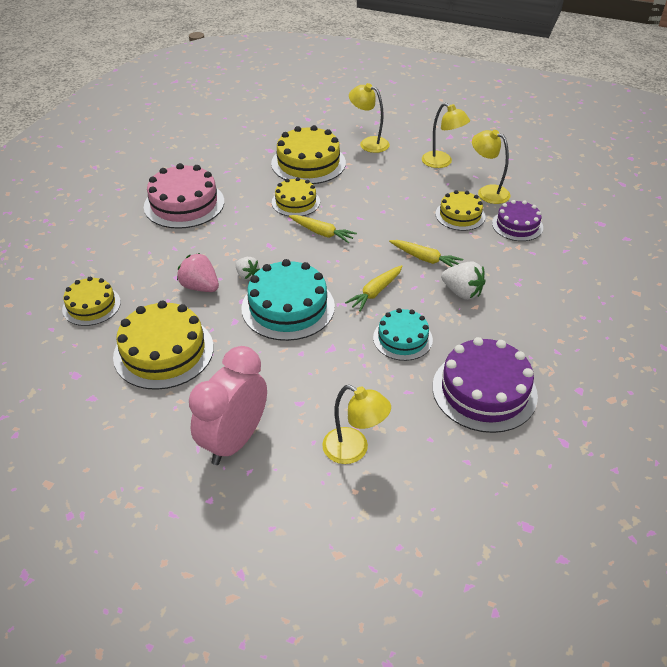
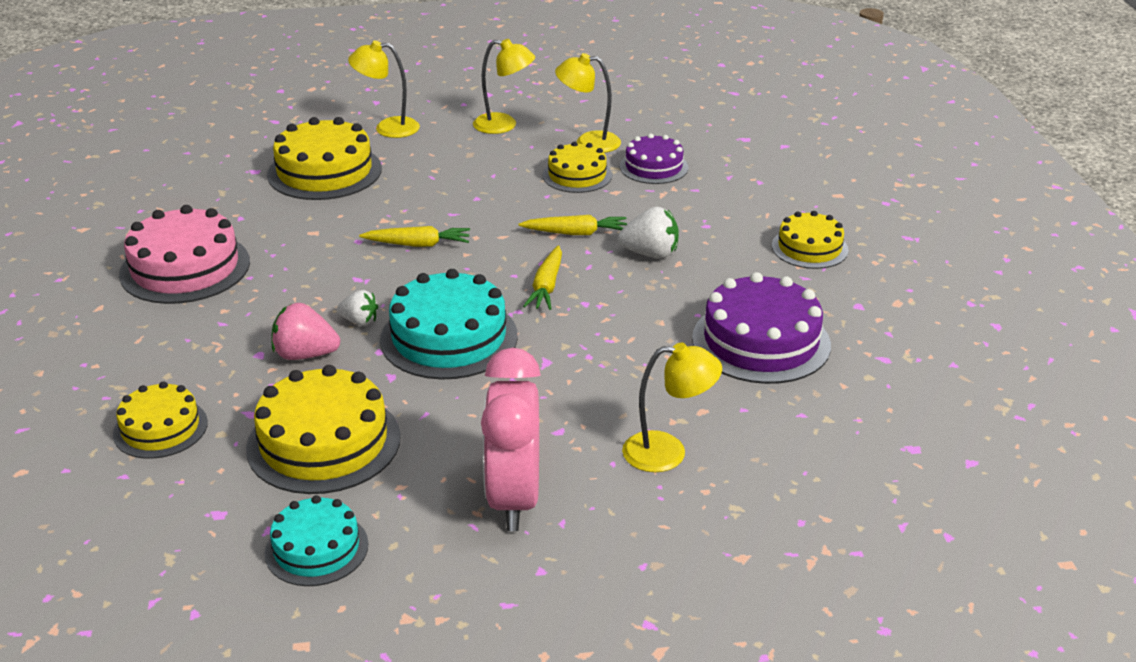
camera: 30 degrees left, 10 degrees down
(295, 202) = (349, 220): yellow cake -> yellow cake (809, 248)
(402, 338) = (623, 323): turquoise cake -> turquoise cake (316, 548)

